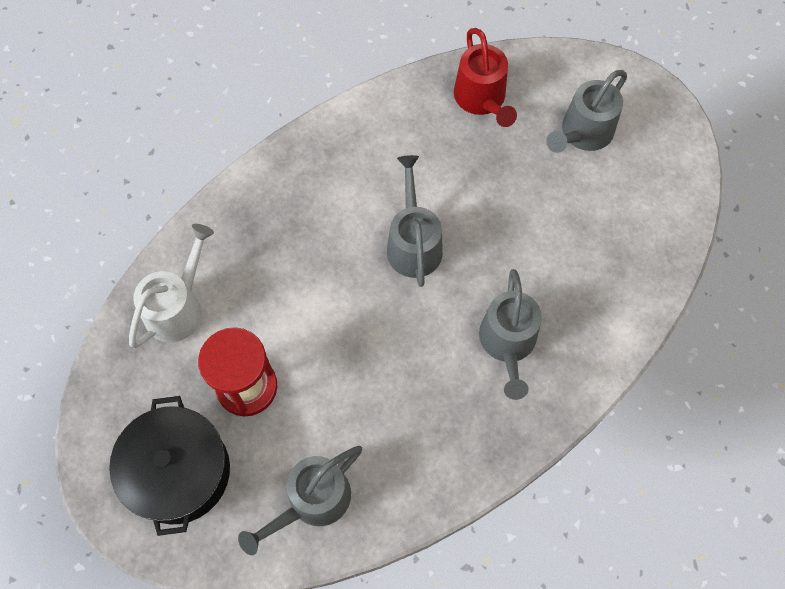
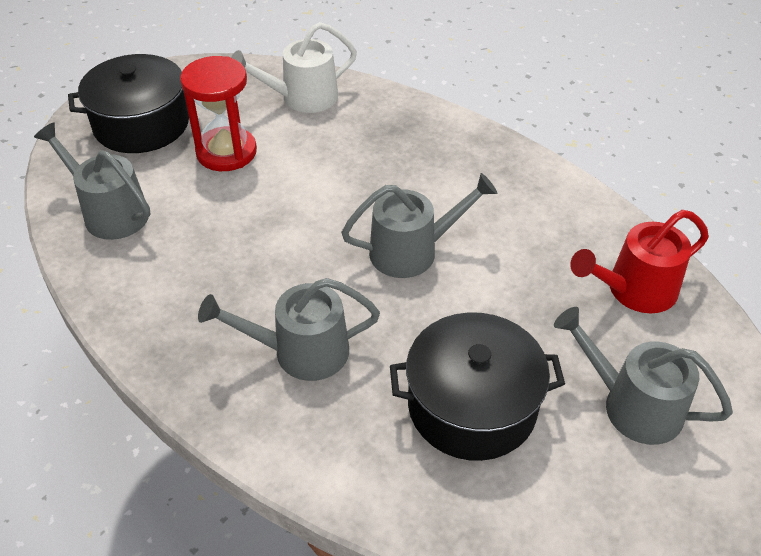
camera: 80 degrees right, 20 degrees down
(178, 307) = (302, 98): white watering can -> white watering can turned 135 degrees clockwise
(572, 232) = (472, 406): none -> black pot

